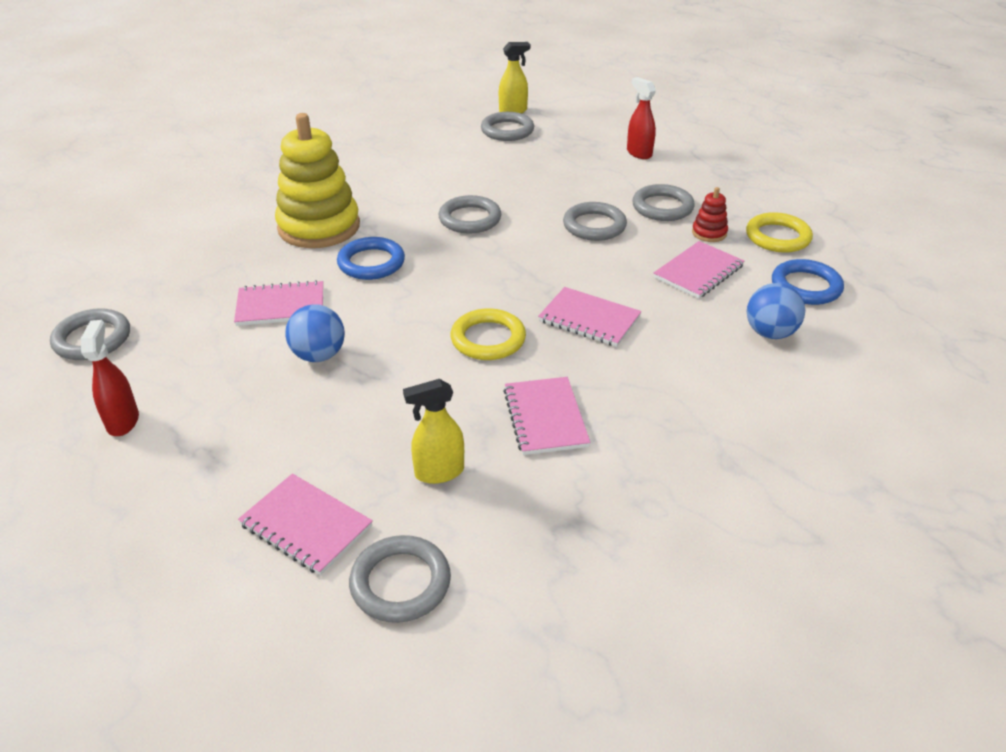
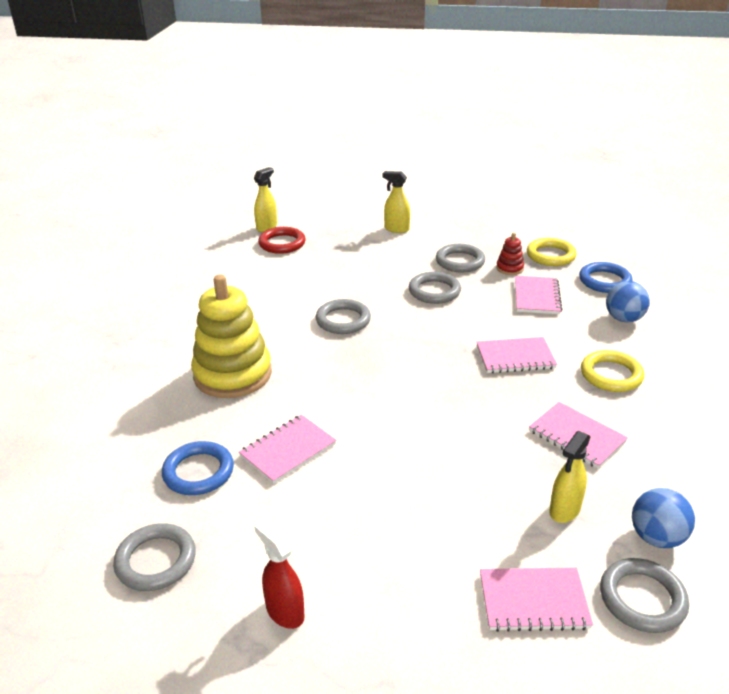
camera: 35 degrees left, 5 degrees down
(319, 355) = (371, 473): blue ball -> blue ball (656, 537)
(371, 263) = (314, 384): blue ring -> blue ring (198, 472)
(488, 339) = (471, 401): yellow ring -> yellow ring (611, 375)
(507, 130) = (282, 243): grey ring -> red ring
(639, 153) = (396, 229): red spray bottle -> yellow spray bottle

